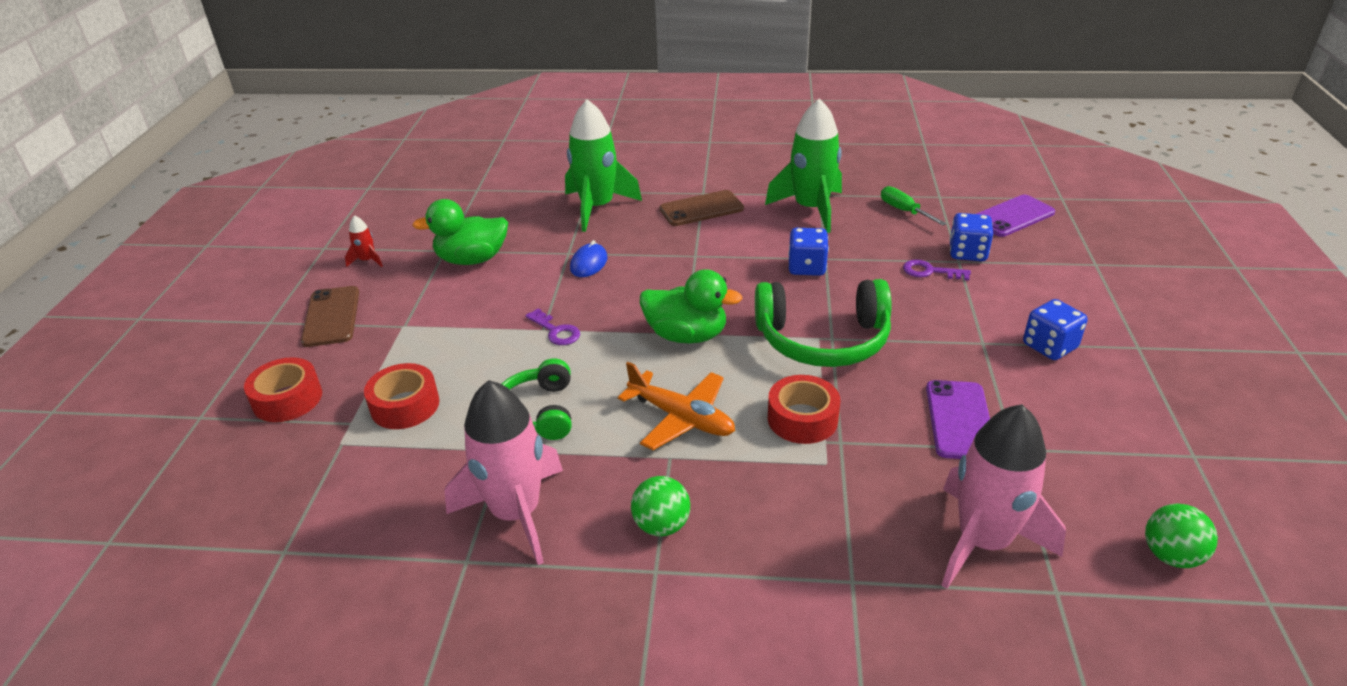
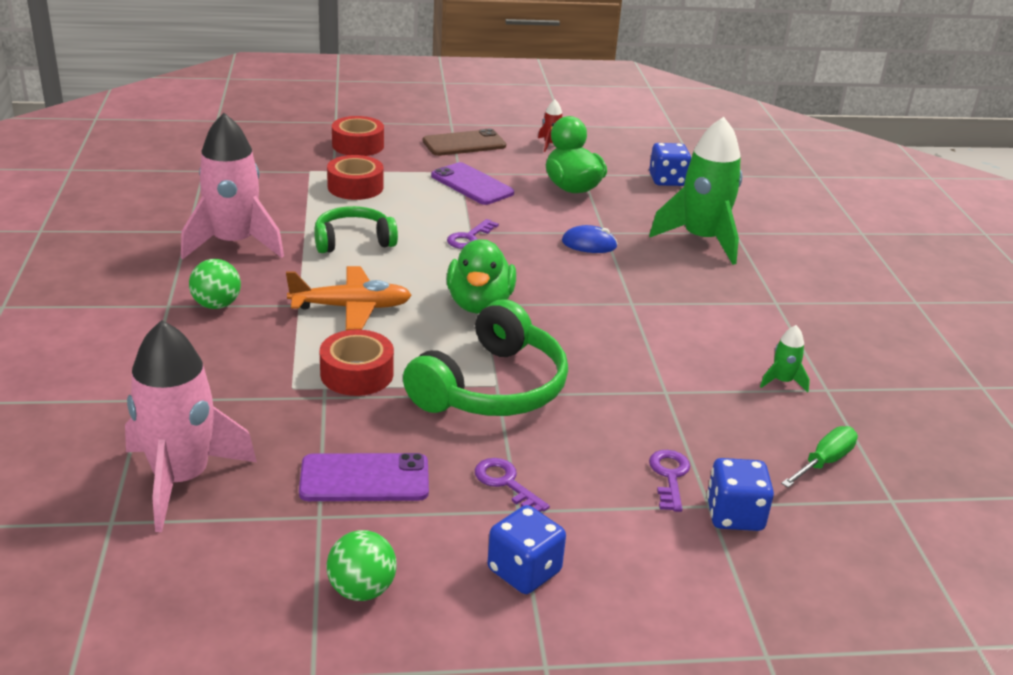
camera: 75 degrees right, 5 degrees down
(682, 418) = (351, 308): orange plane -> orange plane turned 120 degrees counterclockwise
(701, 209) = (736, 303): brown phone -> none
(807, 267) = (638, 377): blue dice -> blue dice (667, 180)
(811, 209) = (782, 381): green rocket -> green rocket, size x0.42
(823, 340) = (492, 388): green headphones -> green headphones turned 135 degrees counterclockwise
(952, 345) = (506, 483): none -> purple key
(1012, 216) = (872, 575): purple phone -> purple phone (472, 184)
(1171, 555) = (146, 617): green ball -> green ball (361, 590)

